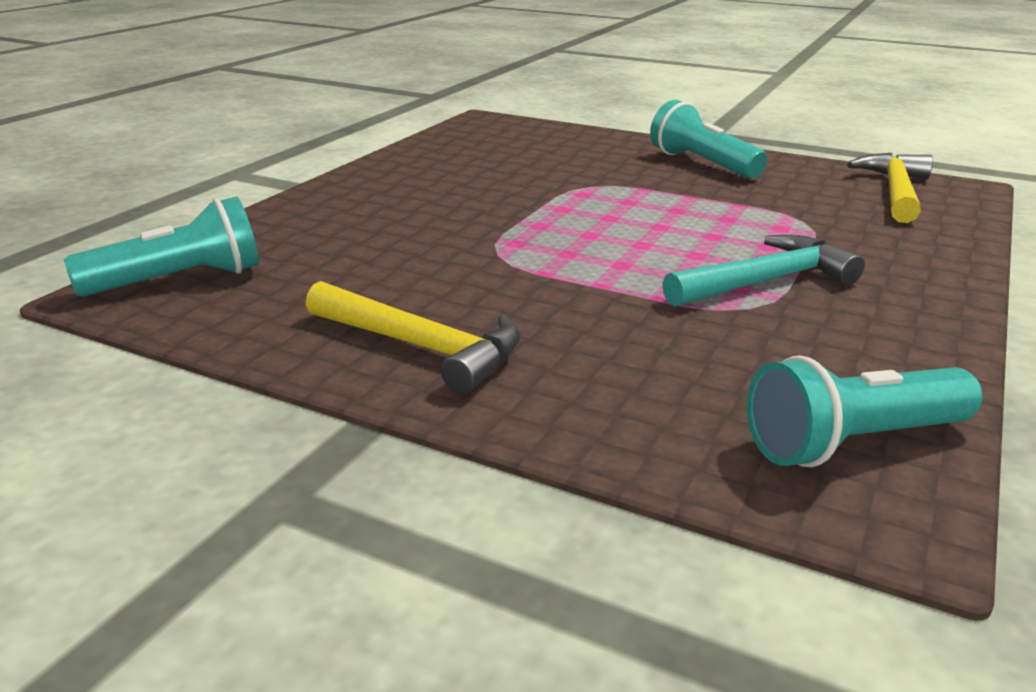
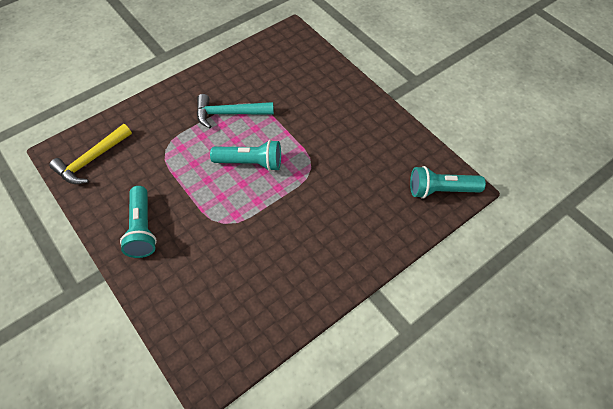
camera: 155 degrees left, 30 degrees up
(422, 347) = (364, 118): yellow hammer -> none
(854, 442) = (278, 48): turquoise flashlight -> turquoise flashlight (250, 162)

